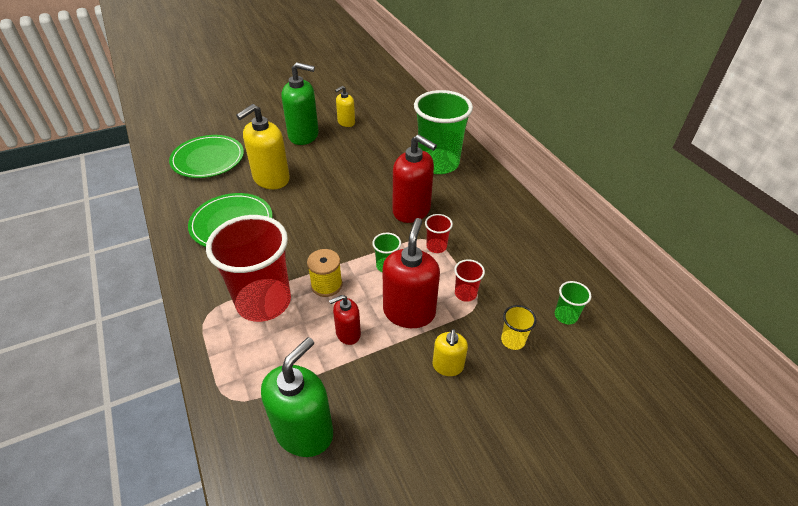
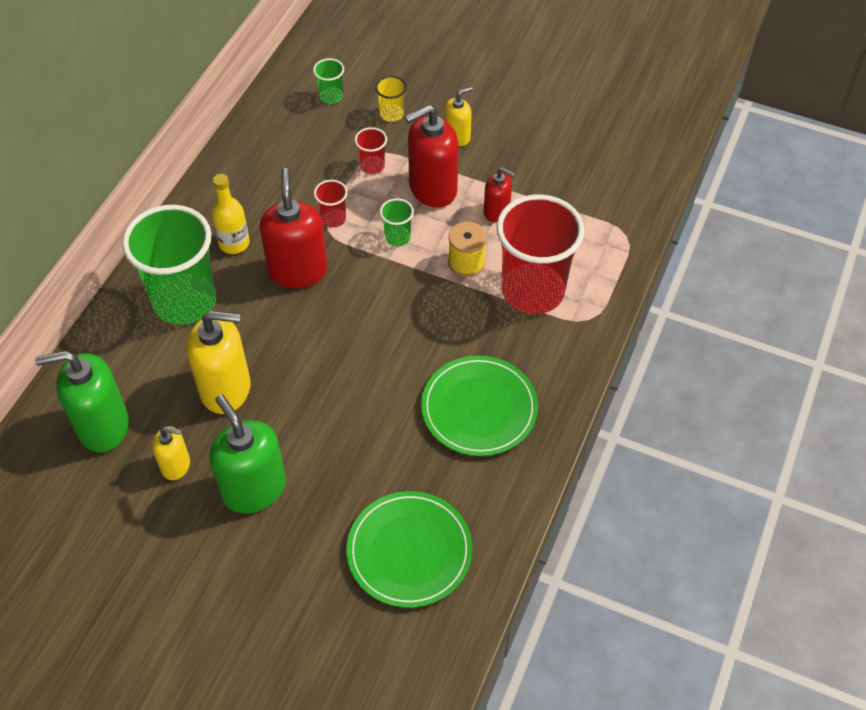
camera: 130 degrees left, 10 degrees up
(271, 179) = (375, 441): yellow soap dispenser -> yellow soap dispenser (226, 389)
(304, 431) = (595, 177): green soap dispenser -> green soap dispenser (103, 426)
(461, 198) = (234, 243): none -> yellow bottle

